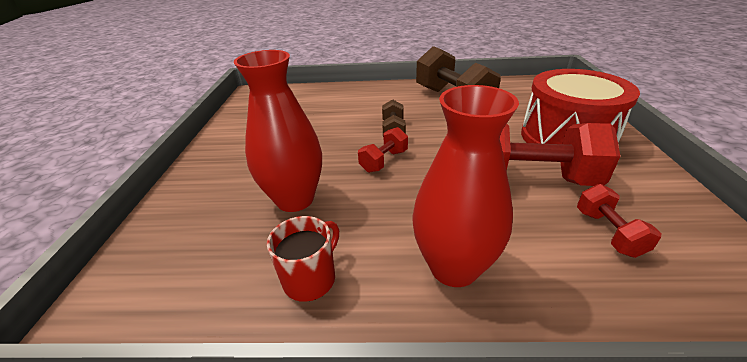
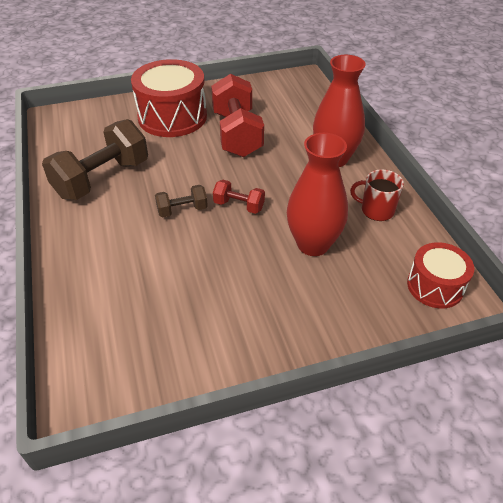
camera: 110 degrees left, 10 degrees up
(144, 288) = (435, 286): none -> red drum
(608, 232) = (278, 111): red dumbbell -> none

